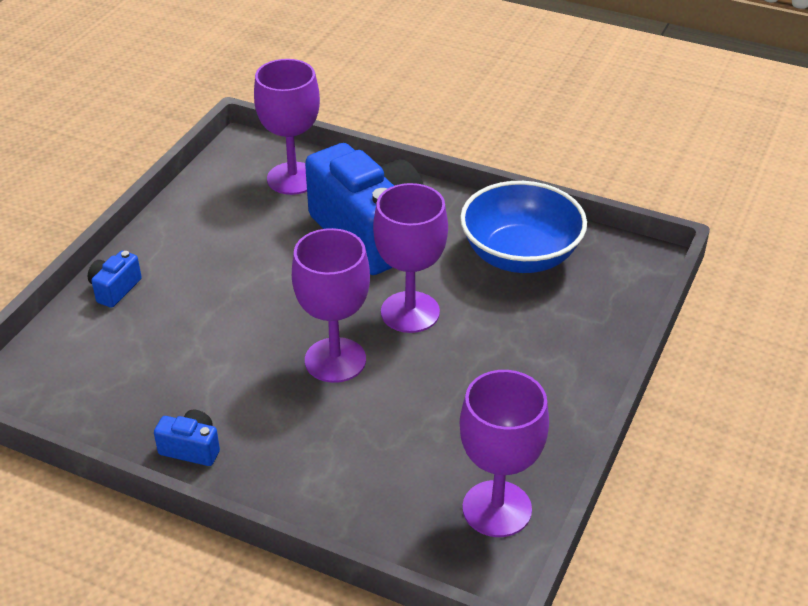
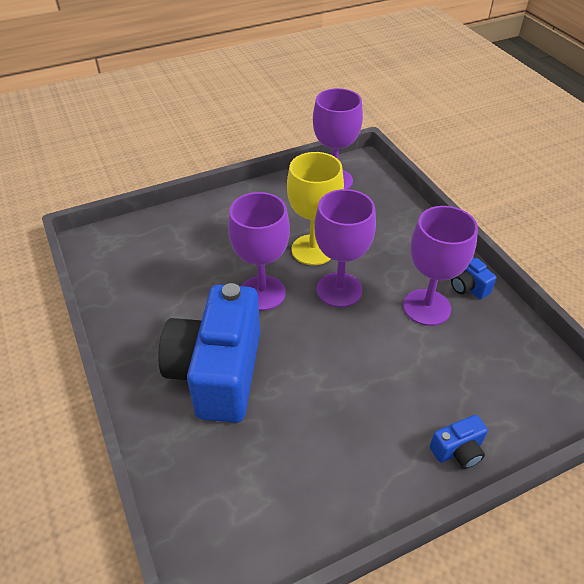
camera: 140 degrees left, 5 degrees up
(293, 178) = (211, 484): purple goblet -> purple goblet (426, 307)
(411, 387) = (312, 250): none -> yellow goblet
(520, 255) = (149, 288): blue bowl -> none

